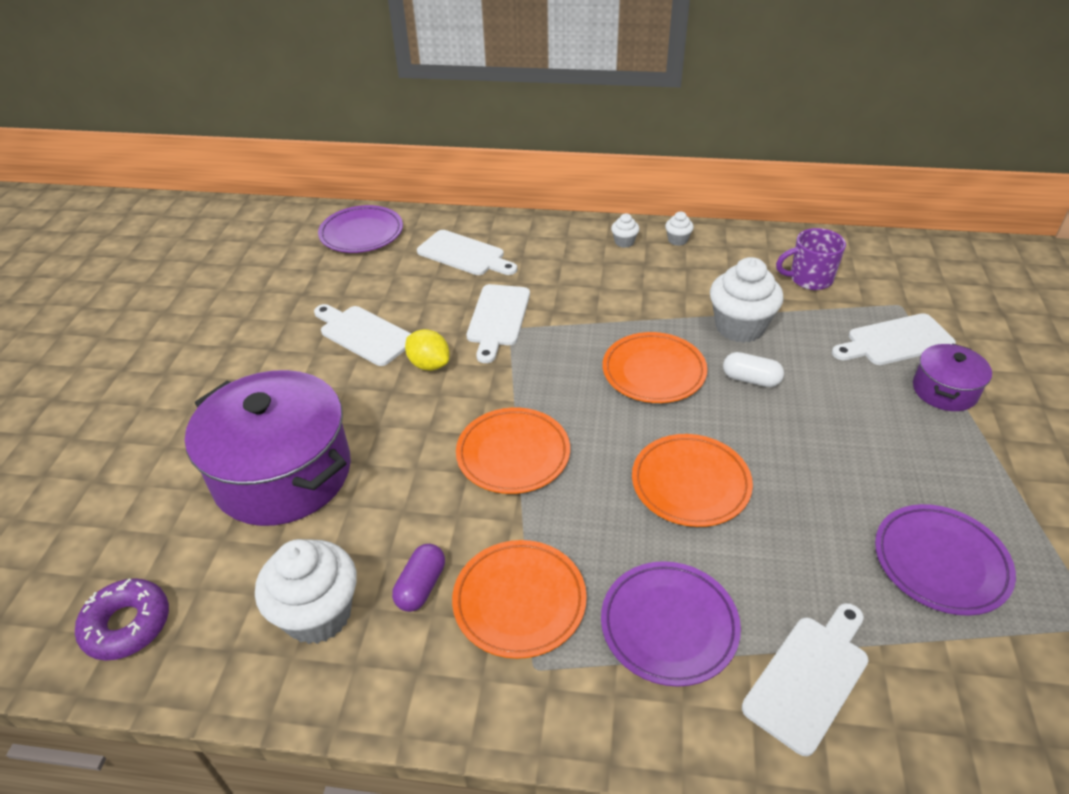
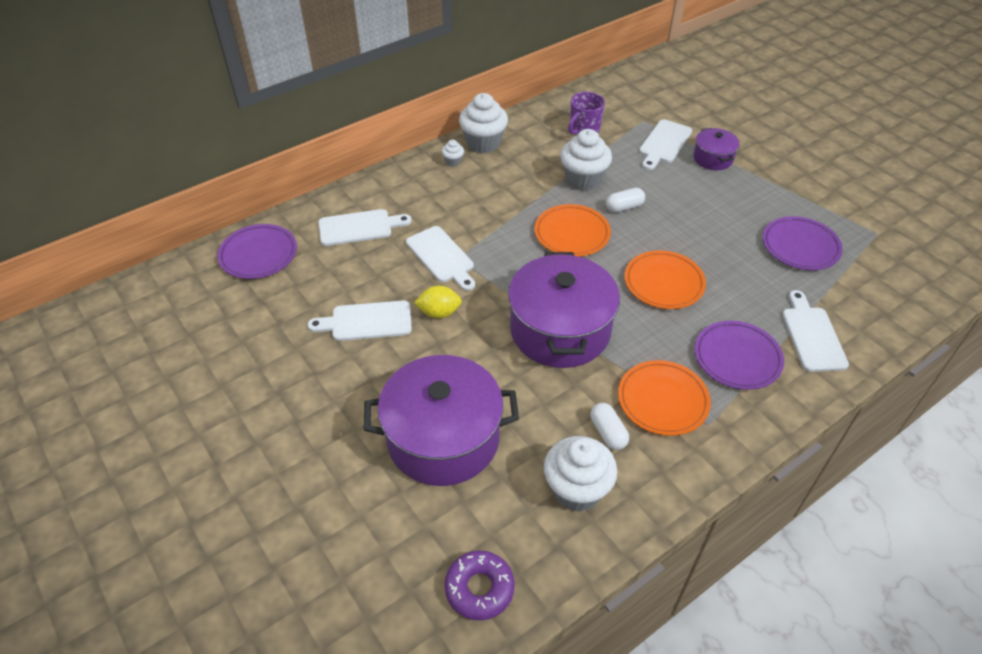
camera: 45 degrees left, 5 degrees up
(421, 586) = (608, 432): purple capsule -> white capsule
(513, 454) = (560, 330): orange plate -> purple pot
(677, 240) = (483, 143): white cupcake -> white cupcake, size x2.21

